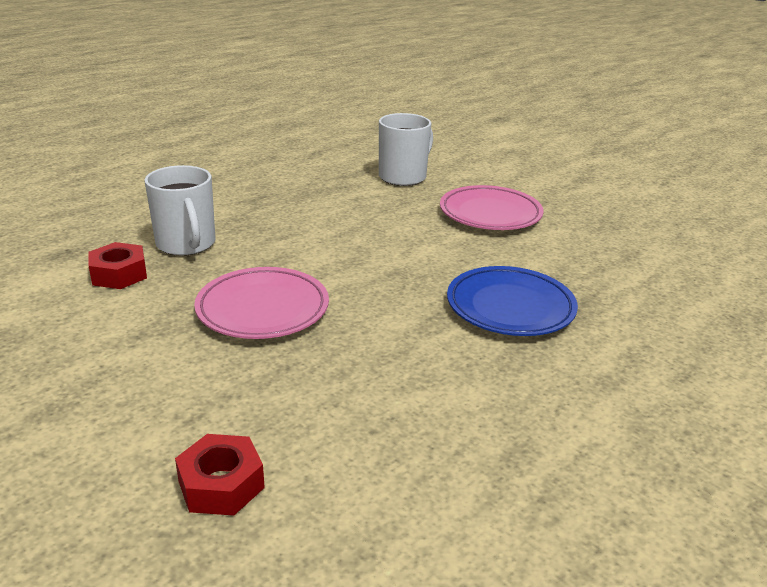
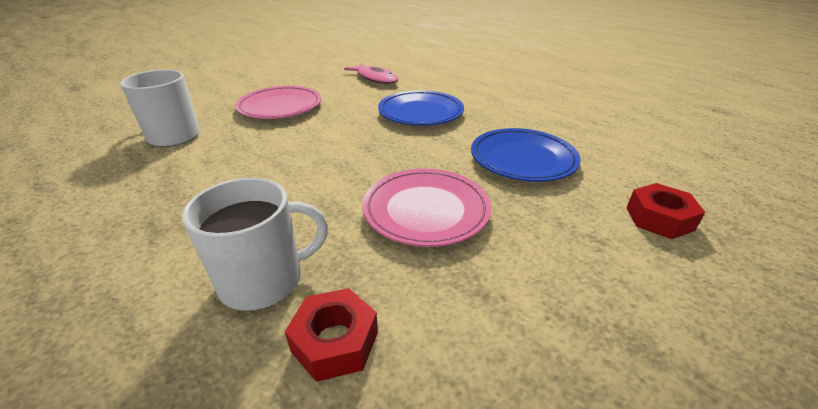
camera: 85 degrees left, 5 degrees up
(377, 386) = (522, 159): none -> blue plate
(632, 268) = (375, 78): none -> pink fish

